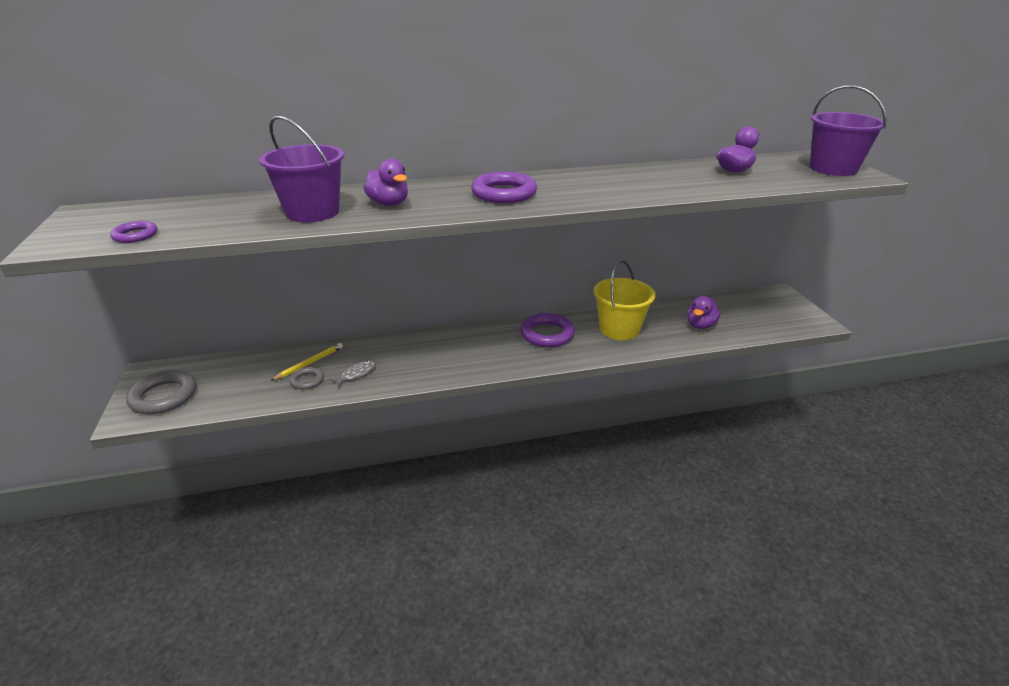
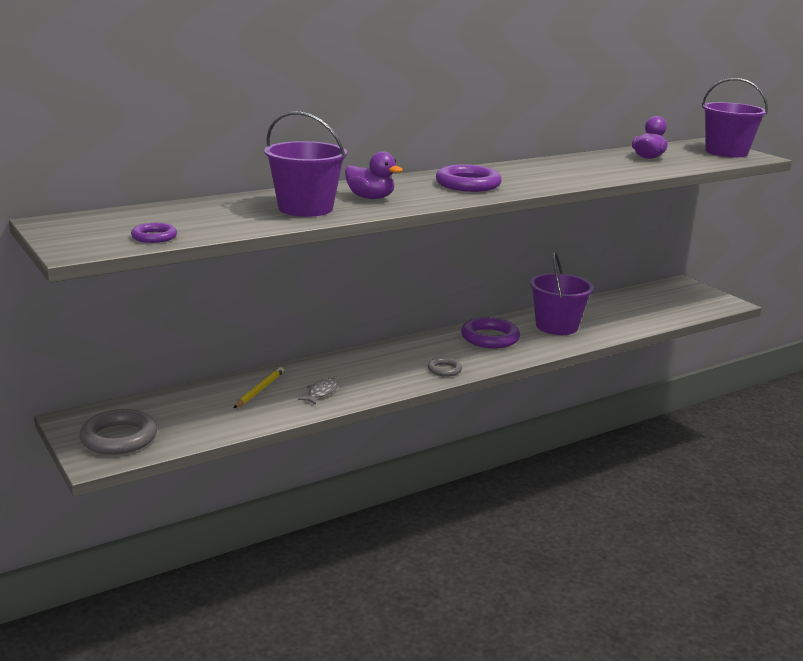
camera: 20 degrees left, 10 degrees down
(307, 380) = (273, 404): grey ring -> grey ring (444, 370)
(619, 329) = (556, 326): yellow bucket -> purple bucket
(700, 325) = (629, 315): purple duck -> none

